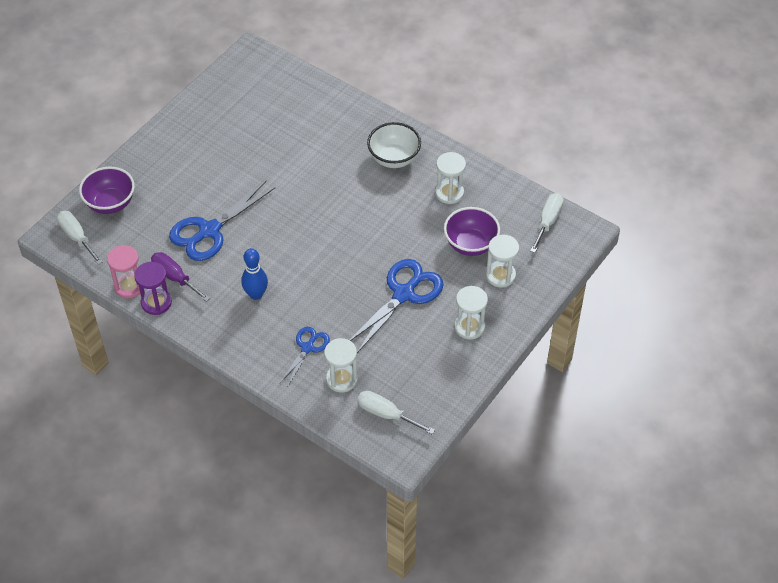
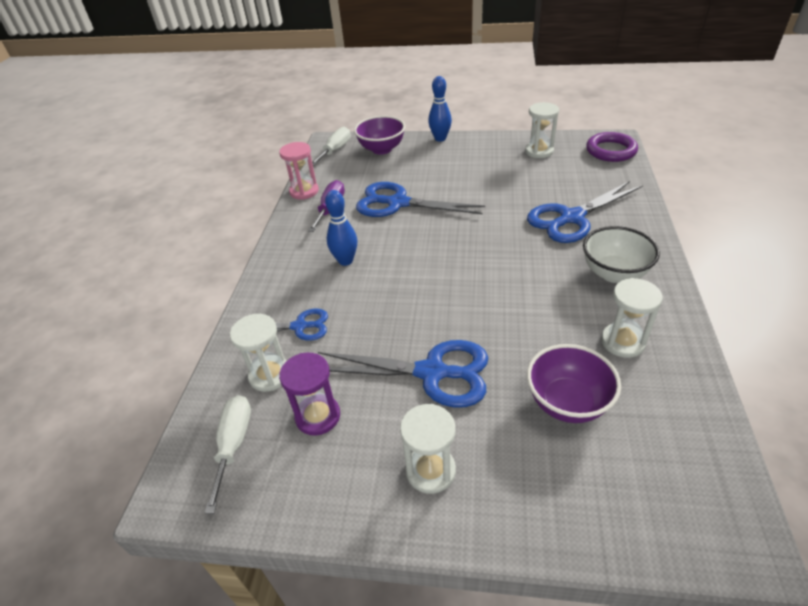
camera: 65 degrees right, 10 degrees down
(134, 155) = (440, 138): none -> blue bowling pin
(156, 302) = (296, 211): purple hourglass -> purple hourglass (318, 416)
(263, 66) = (611, 151): none -> purple ring
(322, 142) = (571, 218): none -> blue scissors
(500, 275) = (548, 465): white hourglass -> white hourglass (539, 151)
(547, 222) = (701, 479): white screwdriver -> none

